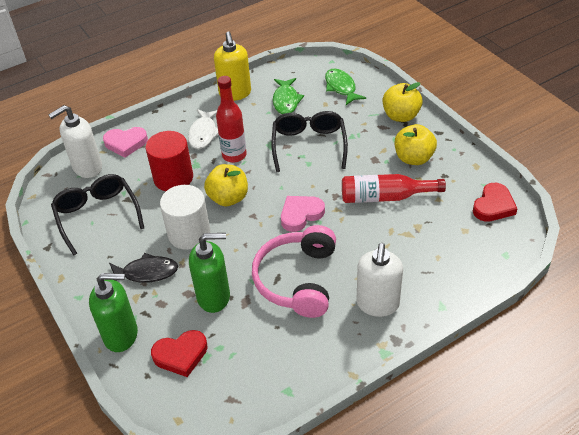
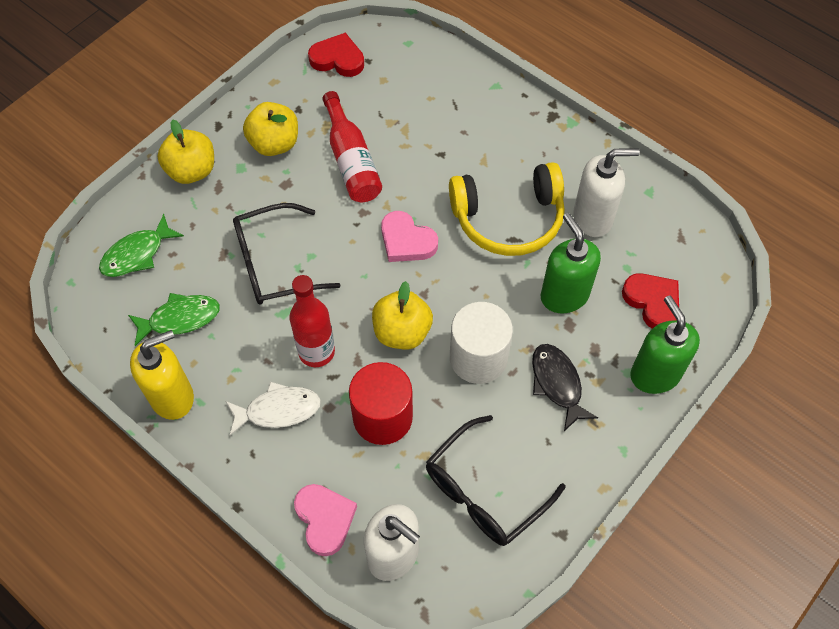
camera: 110 degrees left, 15 degrees up
(297, 280) = (508, 218): pink headphones -> yellow headphones
(377, 304) = (514, 139): white soap dispenser -> white soap dispenser (593, 218)

